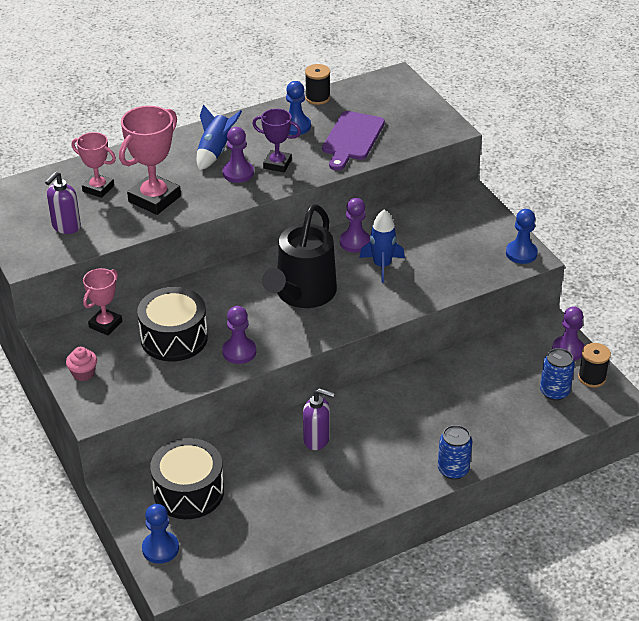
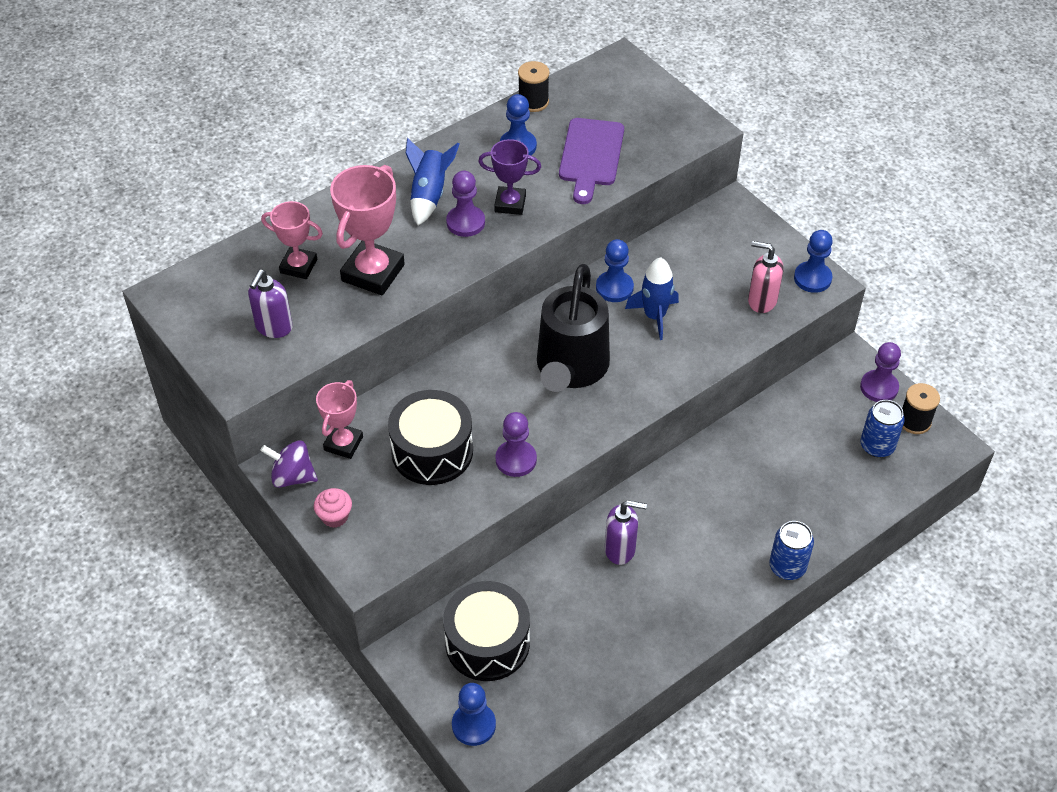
camera: 10 degrees left, 10 degrees up
(58, 342) = (292, 476): none -> purple spinning top
(355, 242) = (614, 288): purple pawn -> blue pawn
(474, 264) = (761, 301): none -> pink soap dispenser

